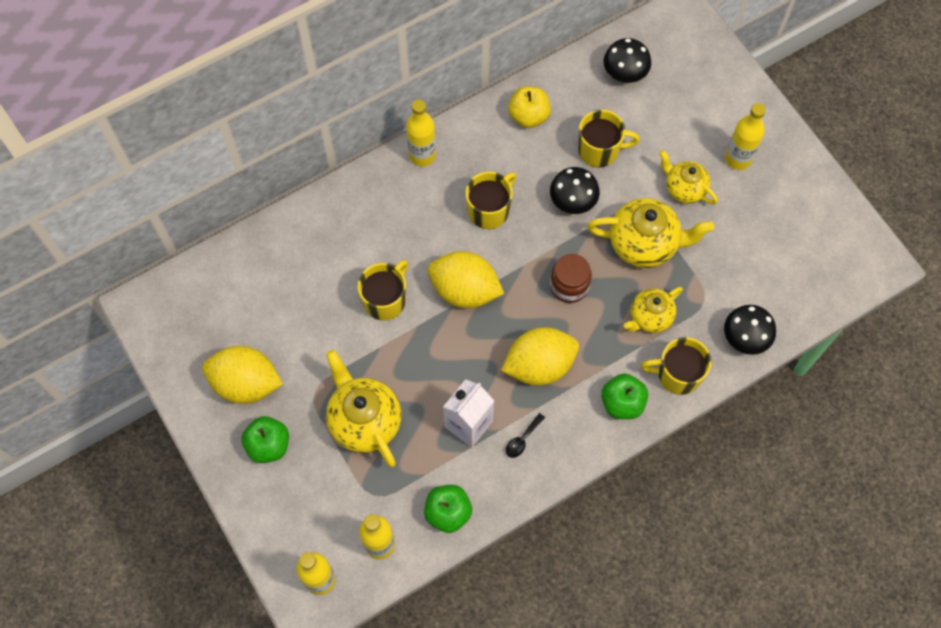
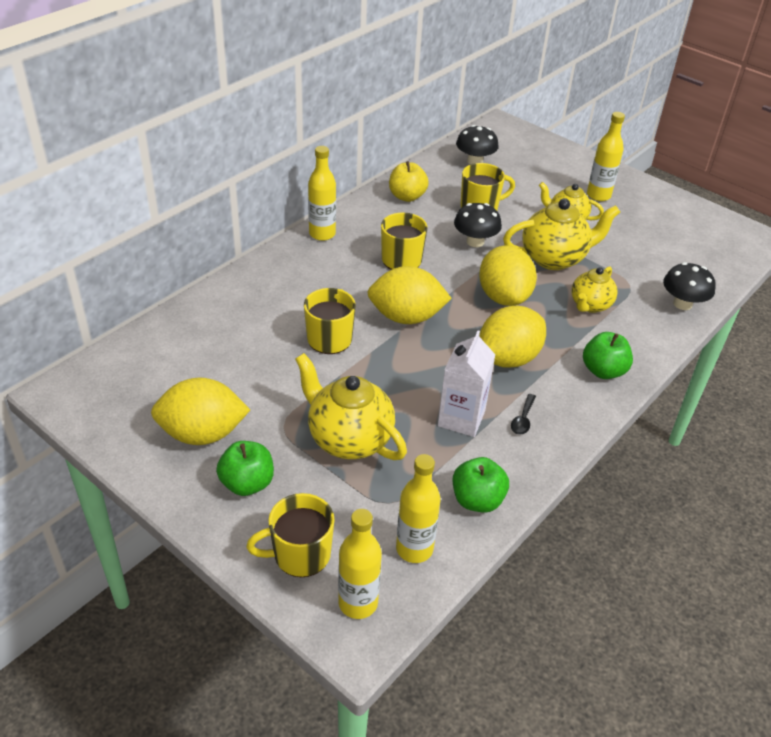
camera: 20 degrees left, 25 degrees down
(569, 286) = (504, 297): brown jar -> yellow lemon
(677, 374) = (641, 340): yellow mug -> yellow mug (300, 554)

